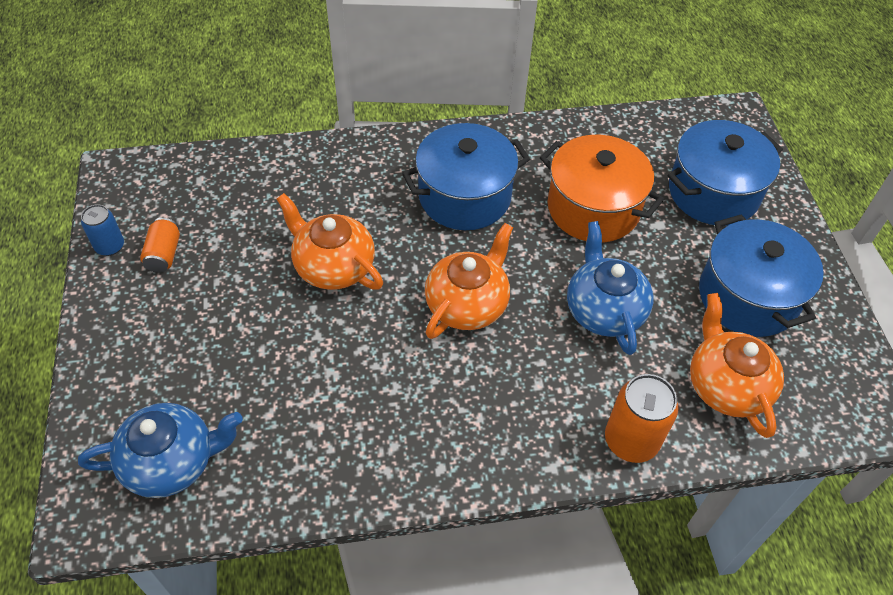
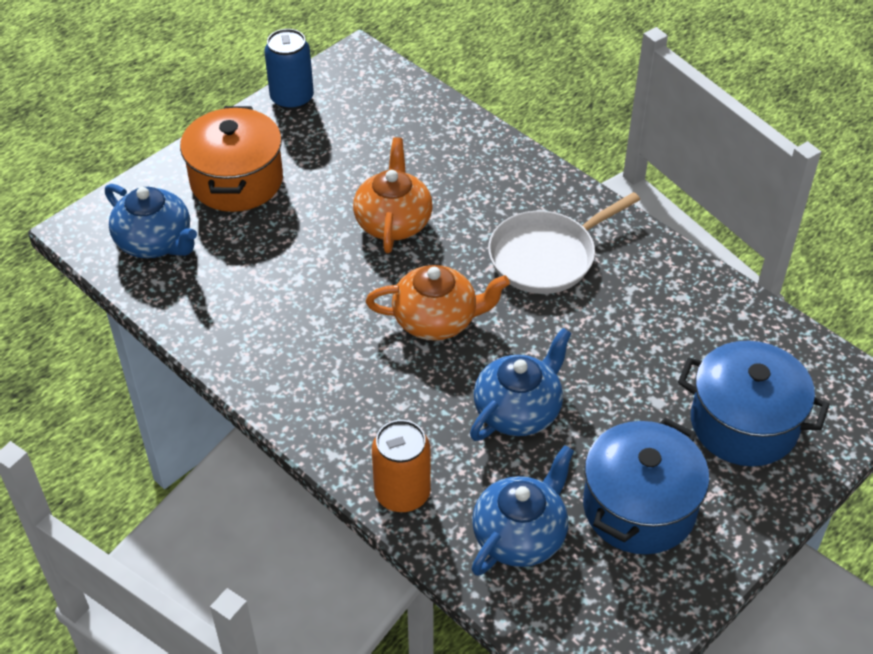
camera: 55 degrees right, 5 degrees down
(110, 246) = (292, 98): blue can -> blue can, size x1.63
(164, 254) = (312, 128): orange can -> none
(464, 196) = (546, 256): blue pot -> white pan
(593, 208) = (626, 346): orange pot -> orange pot (237, 181)
(726, 385) = (520, 535): orange teapot -> blue teapot

